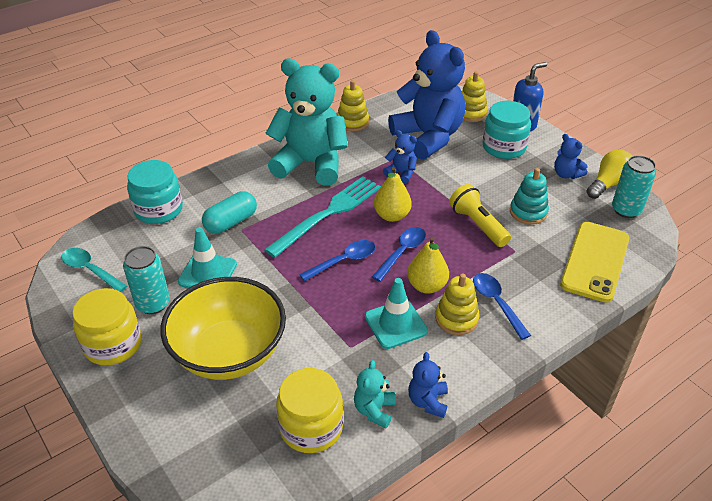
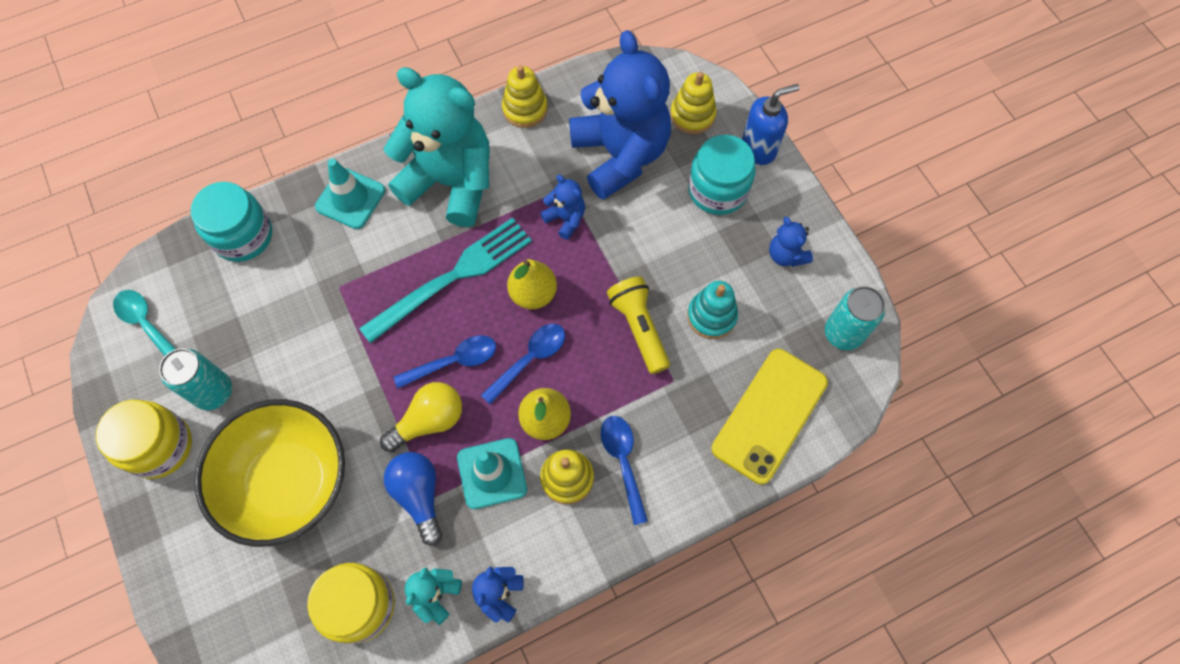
camera: 10 degrees right, 25 degrees up
(207, 273) = (285, 353): turquoise traffic cone -> turquoise traffic cone (350, 199)
(231, 222) = (328, 272): turquoise capsule -> none
(341, 346) = (419, 495): none -> blue light bulb
(608, 184) = (837, 282): yellow light bulb -> yellow light bulb (429, 421)

